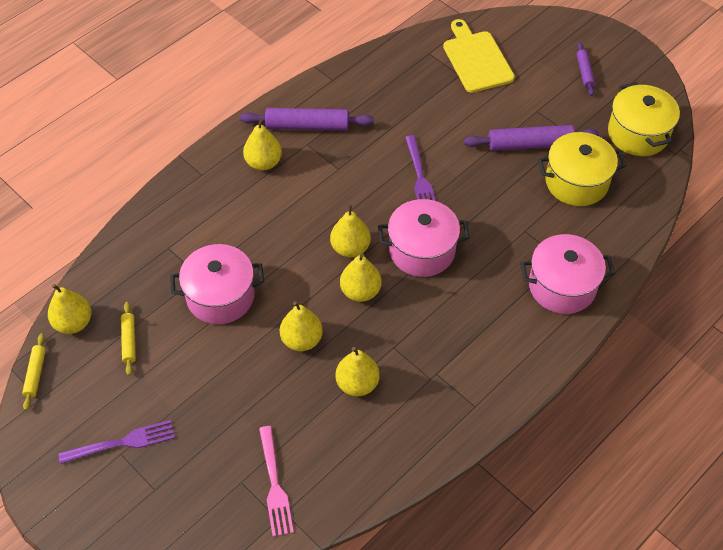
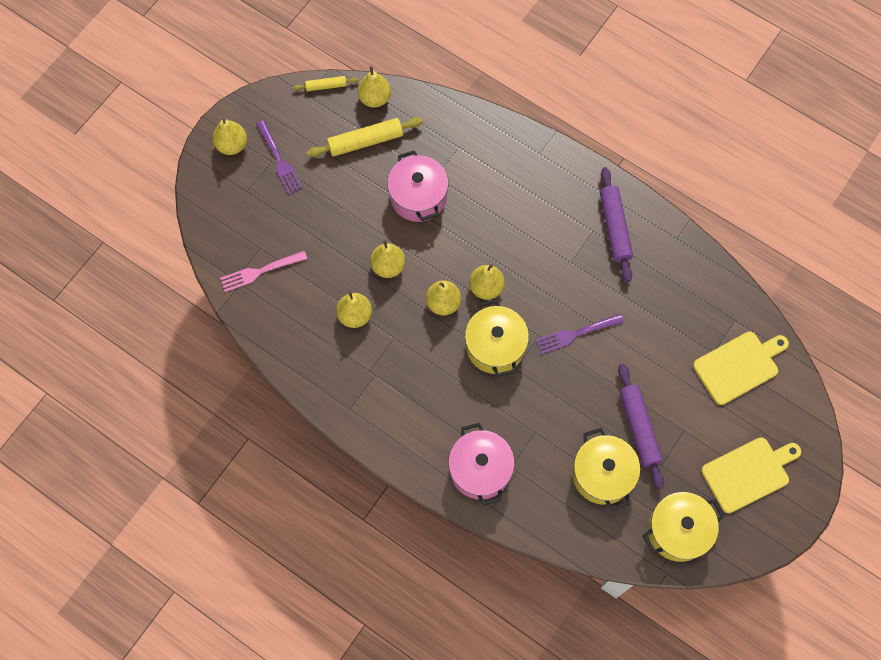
camera: 80 degrees right, 15 degrees up
(129, 341) = (365, 141): yellow rolling pin -> yellow rolling pin, size x1.81
(263, 162) = (563, 200): yellow pear -> yellow pear (232, 145)
(422, 250) = (495, 346): pink pot -> yellow pot
(584, 72) = (748, 473): purple rolling pin -> yellow cutting board

